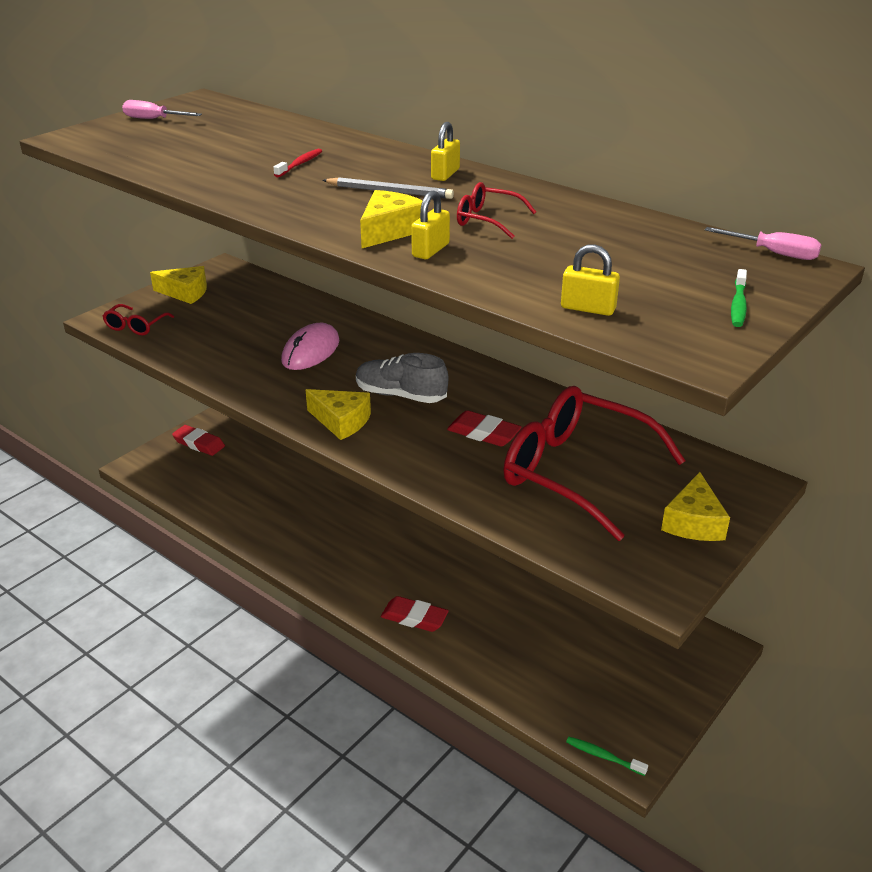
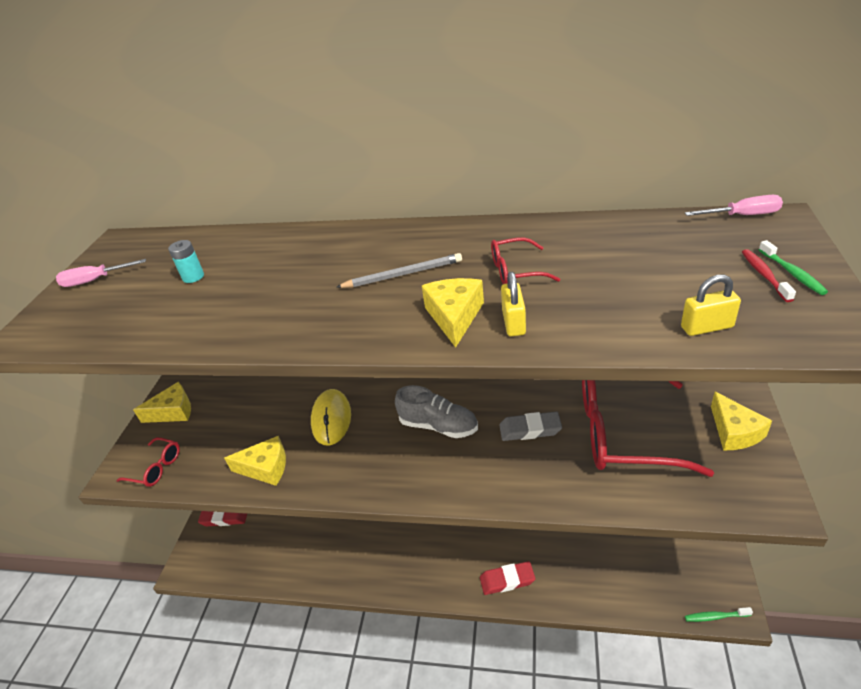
camera: 25 degrees left, 5 degrees up
(136, 326) = (156, 468): red glasses -> red glasses turned 60 degrees counterclockwise
(226, 140) = (193, 277): none -> turquoise battery
(300, 164) = (291, 276): red toothbrush -> red toothbrush (764, 275)
(311, 351) = (331, 419): pink mouse -> yellow mouse
(341, 421) = (417, 475): yellow cheese -> yellow cheese (265, 468)
(400, 395) = (438, 426): grey shoe -> grey shoe turned 150 degrees counterclockwise
(445, 174) = (425, 238): yellow padlock -> none
(483, 433) = (530, 429): red eraser -> grey eraser

